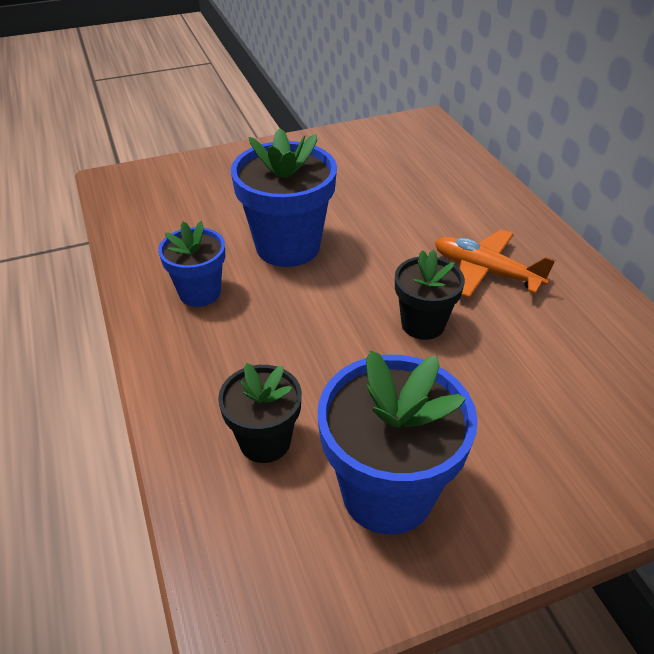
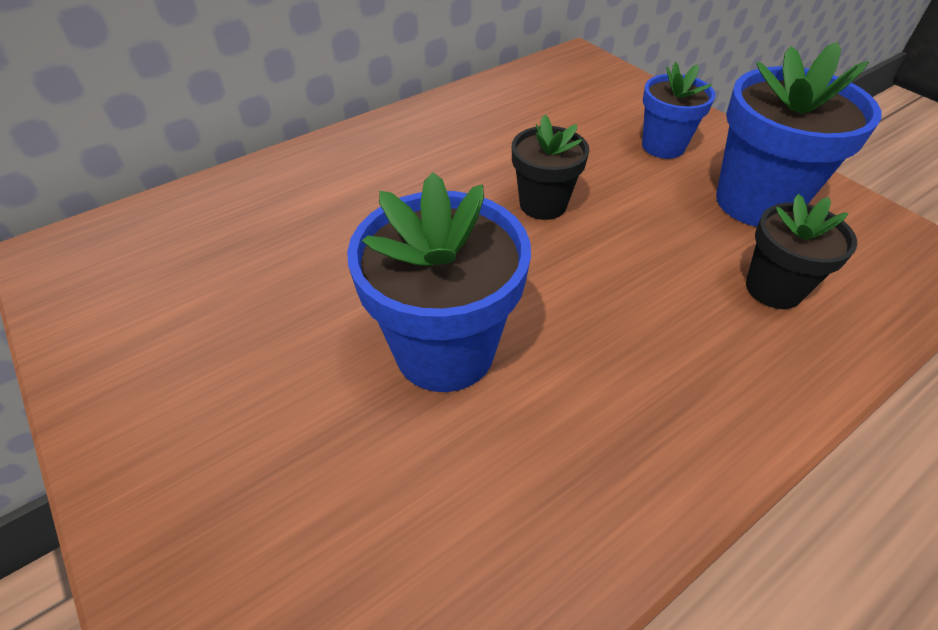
camera: 105 degrees left, 5 degrees up
(200, 293) = (593, 430): blue flower pot -> blue flower pot (663, 146)
(486, 272) = (437, 170): orange plane -> none

